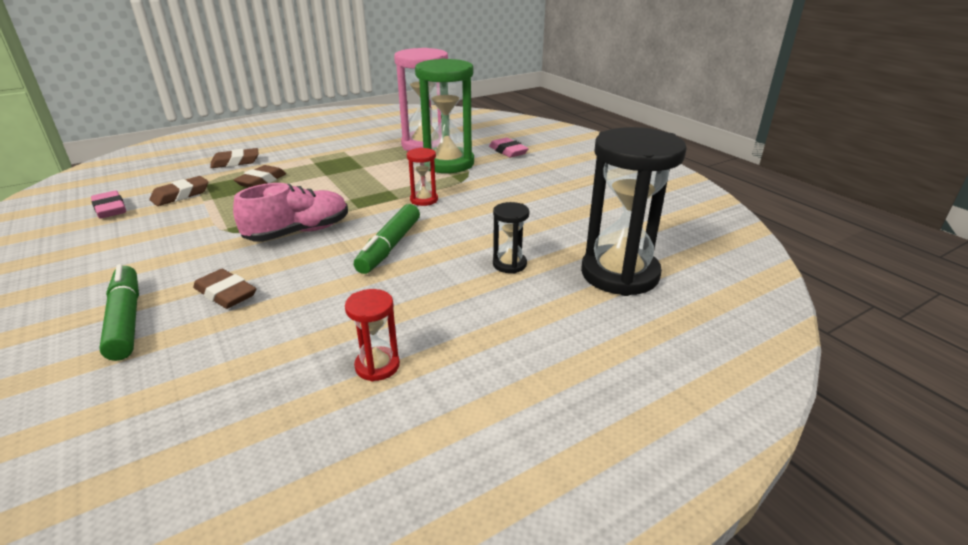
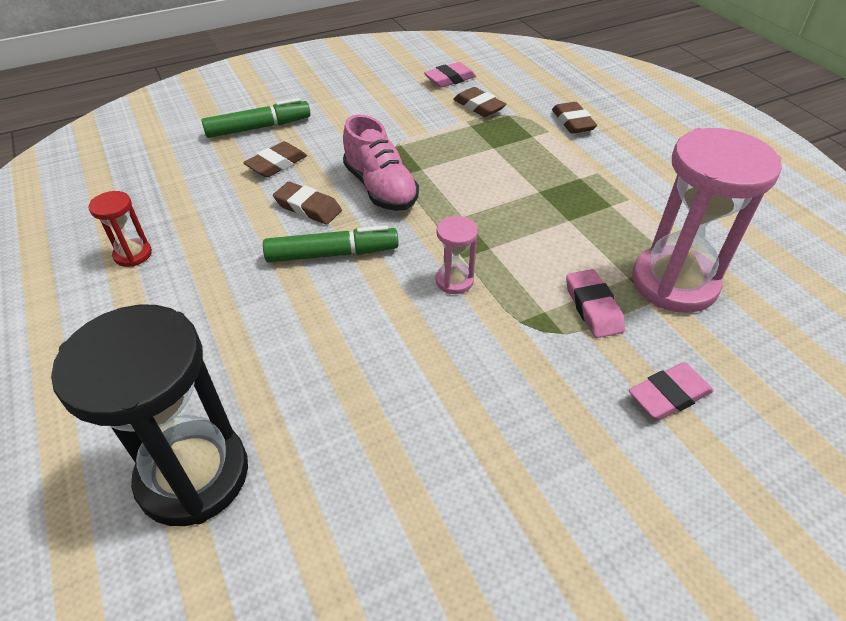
camera: 95 degrees right, 15 degrees up
(261, 181) = (516, 147): brown eraser -> brown eraser (308, 208)
(389, 246) = (332, 254): green marker -> green marker turned 150 degrees clockwise
(424, 200) = (454, 281): red hourglass -> pink hourglass
(447, 163) = (593, 307): green hourglass -> pink eraser
(509, 264) = (259, 356): black hourglass -> none

